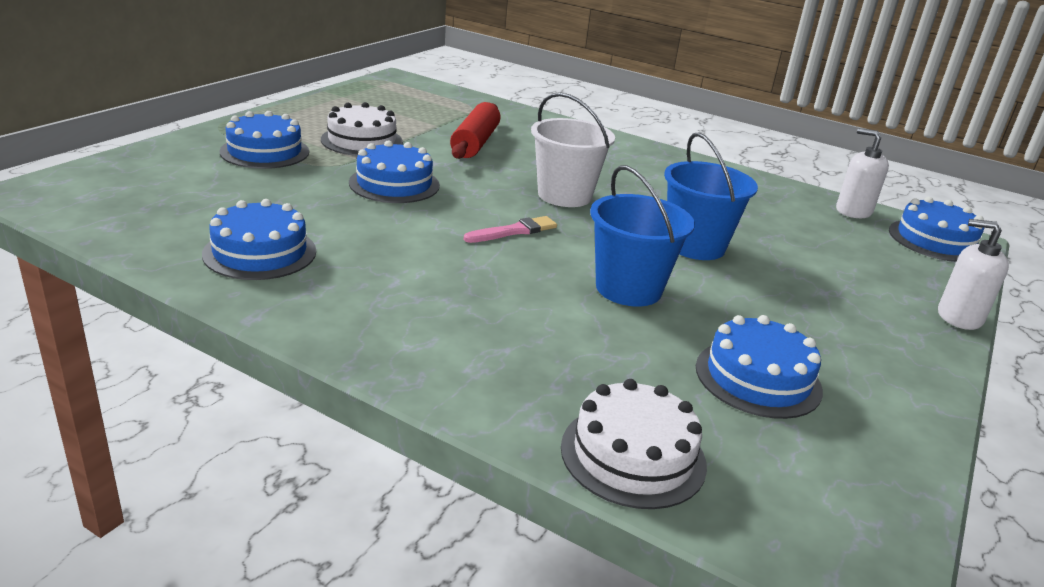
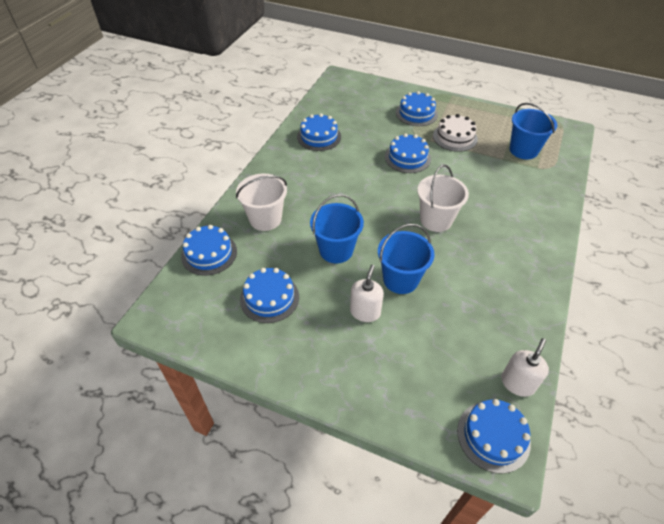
camera: 85 degrees right, 20 degrees up
(425, 110) = (523, 150): none -> blue bucket
(475, 143) = (487, 177): red rolling pin -> none
(513, 231) = (377, 204): pink brush -> none
(525, 357) = (265, 219): none -> white bucket
(633, 455) = (209, 253): white cake -> blue cake
(959, 317) = (367, 416): white soap dispenser -> white soap dispenser (365, 312)

